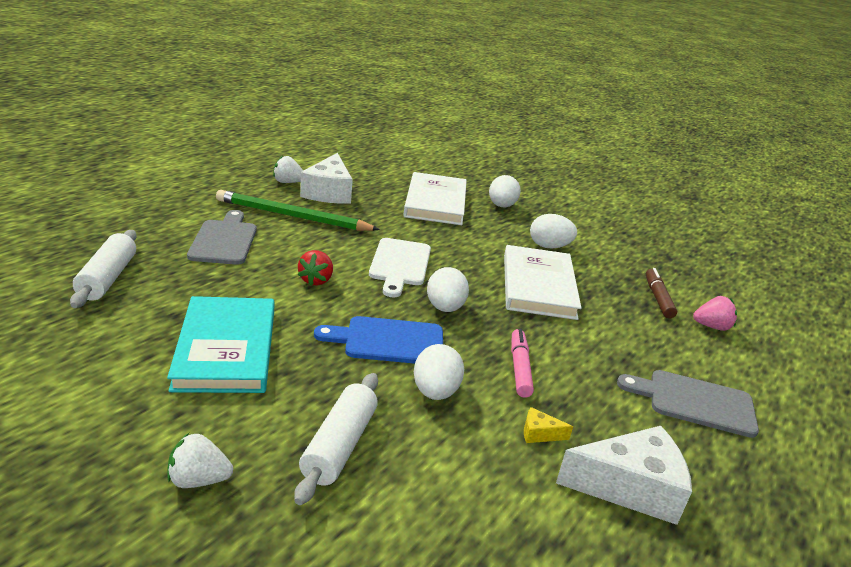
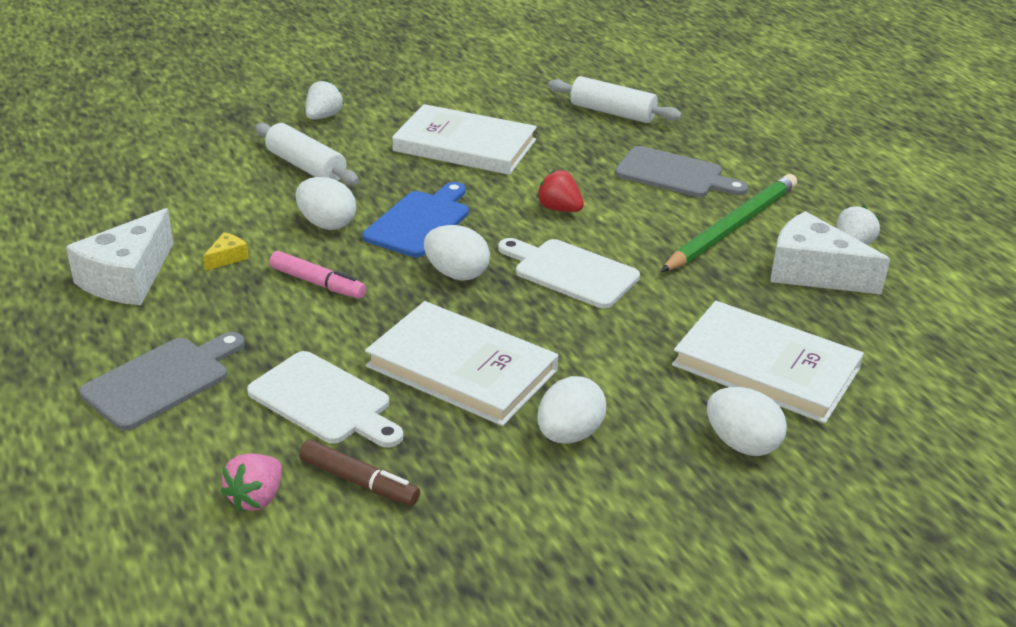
camera: 120 degrees right, 5 degrees up
(226, 348) = (465, 145): turquoise book -> white book
(623, 326) = (324, 401): none -> white cutting board

